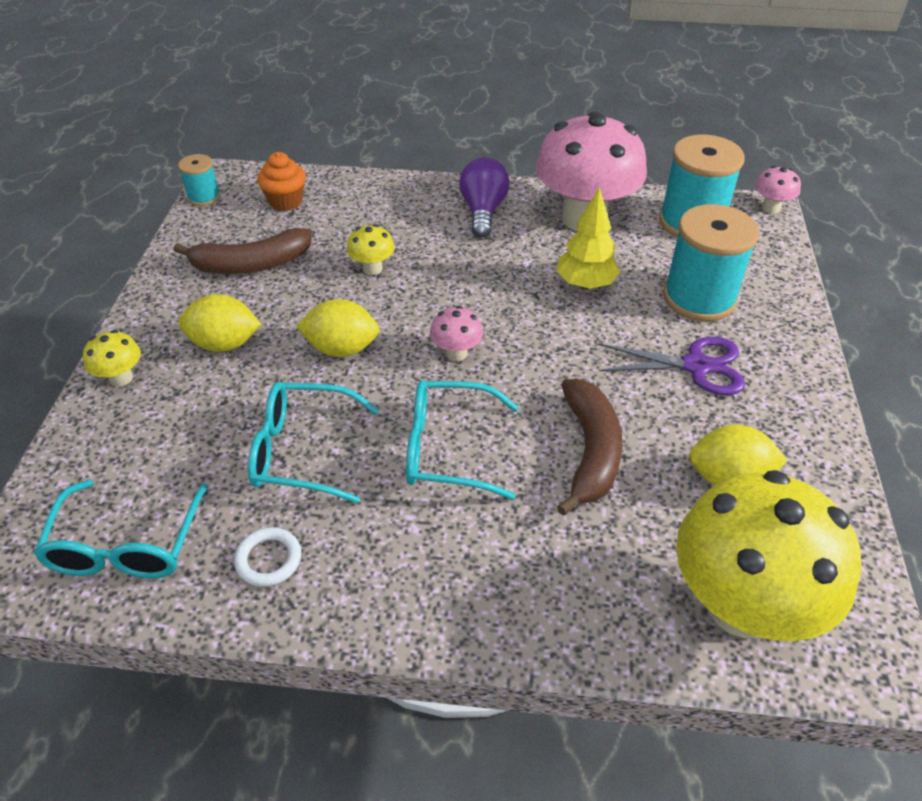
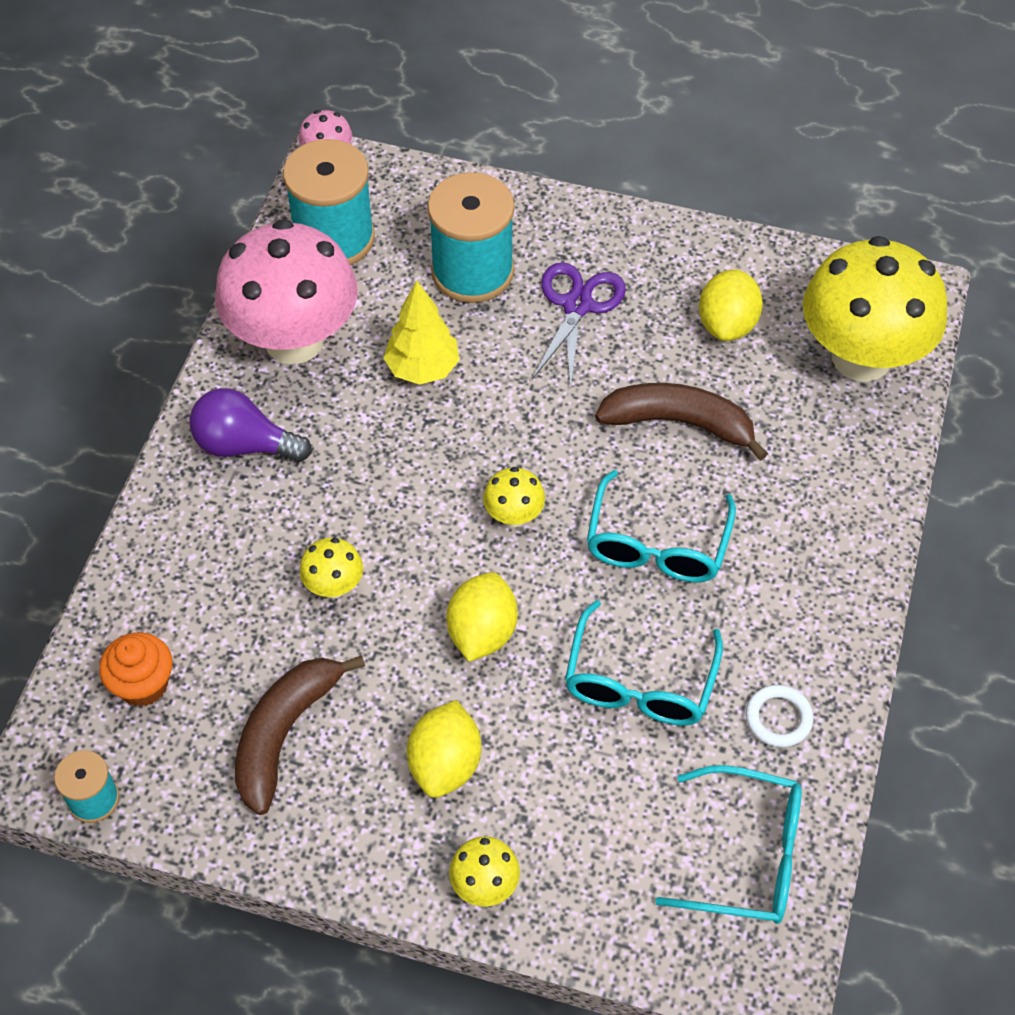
camera: 80 degrees left, 10 degrees up
(250, 264) = (285, 733): brown banana -> brown banana turned 150 degrees counterclockwise
(456, 353) = (514, 516): pink mushroom -> yellow mushroom

